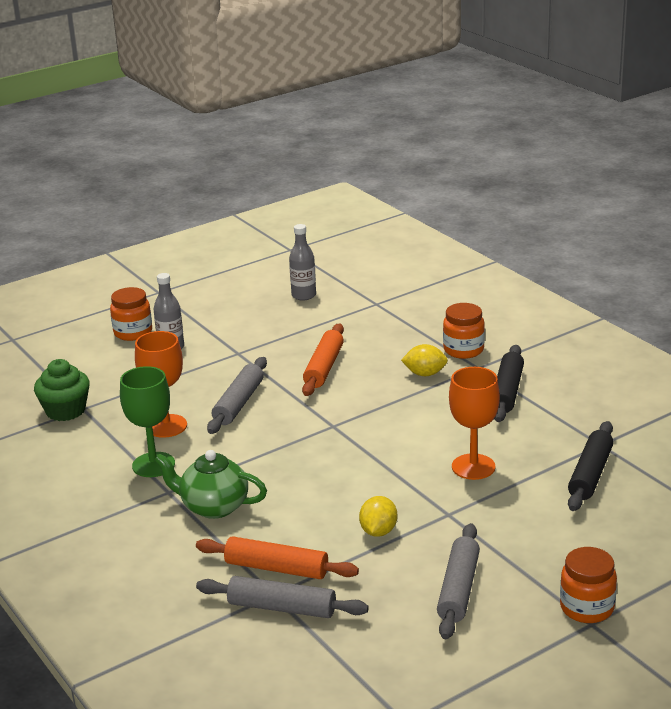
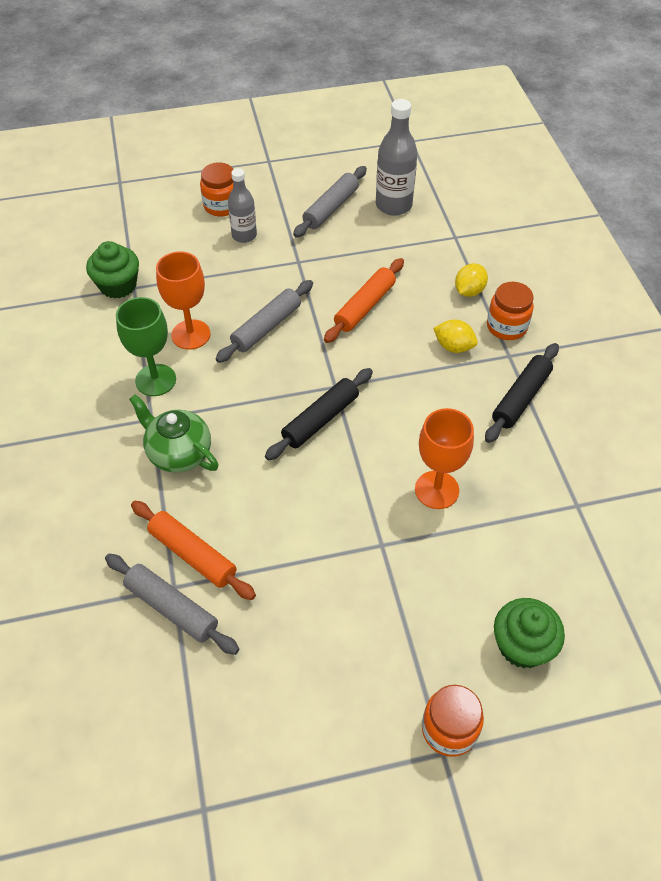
camera: 20 degrees right, 25 degrees up
(303, 295) = (393, 205): grey bottle -> grey bottle, size x1.52
(378, 531) = (306, 543): yellow lemon -> yellow lemon (469, 291)
(458, 589) = (340, 651): grey rolling pin -> grey rolling pin (331, 208)
(590, 474) = (546, 544): black rolling pin -> black rolling pin (321, 420)
(613, 540) = (522, 645): none -> green cupcake

